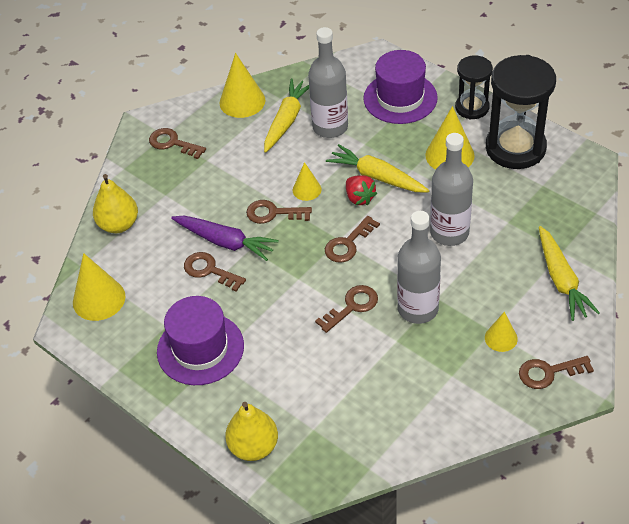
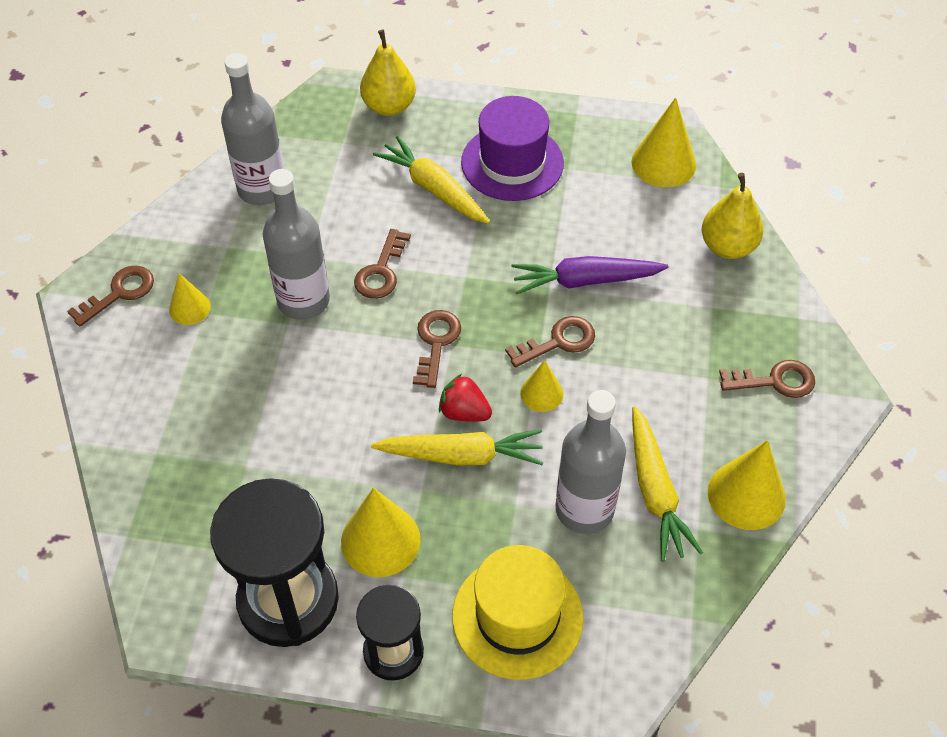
camera: 145 degrees right, 5 degrees up
(209, 270) = (573, 241): brown key -> none
(400, 98) = (517, 617): purple hat -> yellow hat
(449, 233) = (316, 414): grey bottle -> grey bottle (262, 189)
(561, 280) = (142, 411): yellow carrot -> yellow carrot (433, 189)

